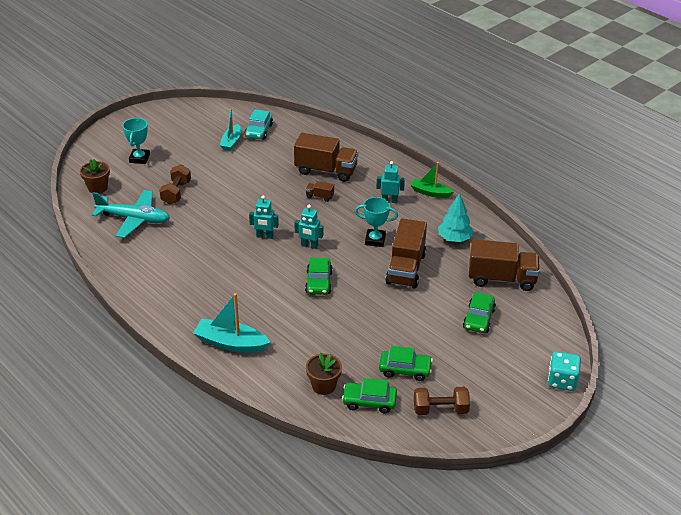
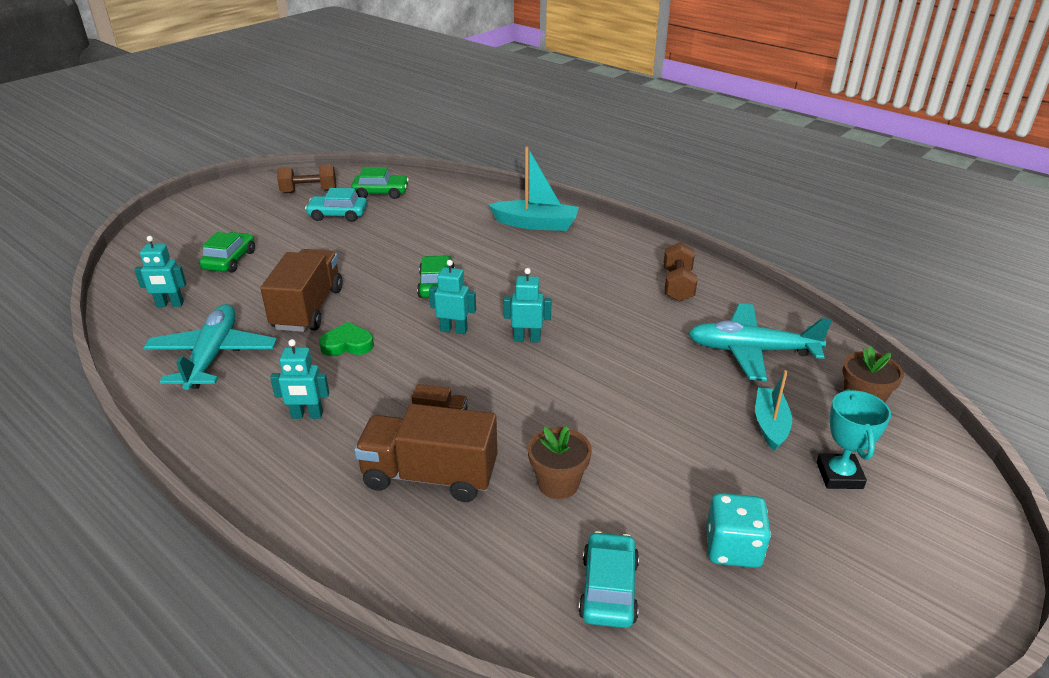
camera: 175 degrees right, 5 degrees down
(176, 193) = (712, 402): brown dumbbell -> brown dumbbell (677, 285)
(231, 142) = (663, 542): turquoise boat -> turquoise boat (770, 425)
(323, 385) = (428, 200): brown flower pot -> brown flower pot (558, 483)
(375, 240) = (347, 344): turquoise trophy -> green heart
(405, 369) = (337, 215): green car -> turquoise car
(430, 192) = (219, 439): green boat -> none
(454, 238) = (213, 356): turquoise tree -> turquoise plane
(501, 279) = (170, 304): brown truck -> turquoise robot
(562, 381) = (165, 216): turquoise dice -> turquoise dice (733, 548)

